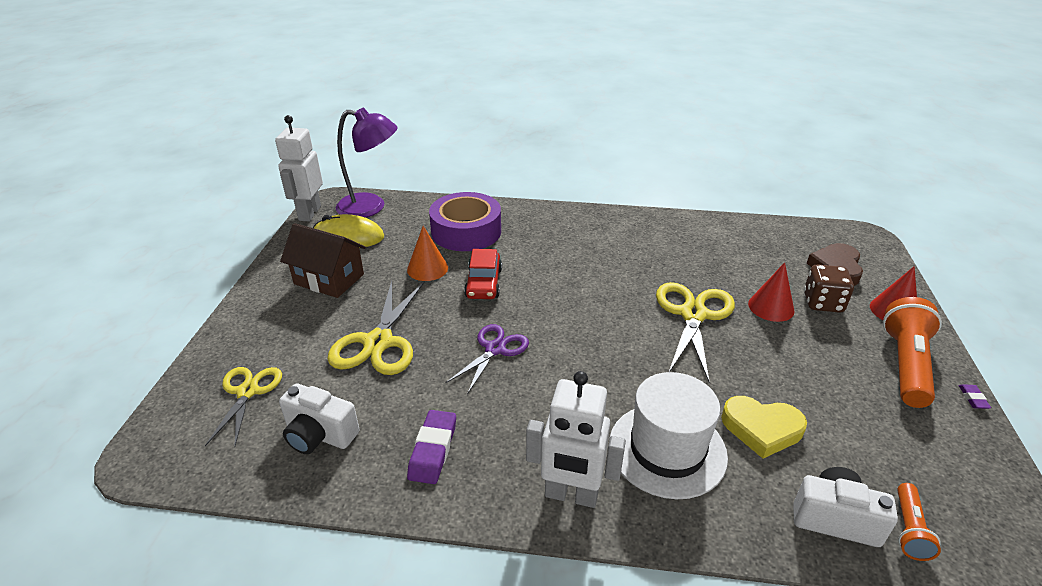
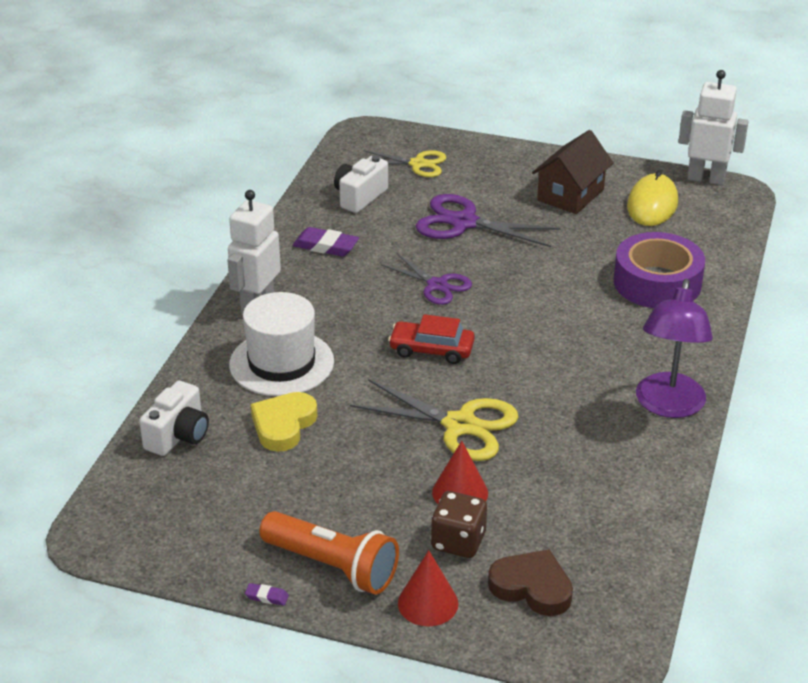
camera: 100 degrees right, 0 degrees up
(371, 207) = (720, 218): purple lamp -> purple lamp (668, 406)
(378, 342) = (464, 223): yellow scissors -> purple scissors
(427, 268) = (581, 253): orange cone -> none
(483, 283) = (547, 287): red car -> red car (431, 349)
(909, 529) = (150, 474): orange flashlight -> none

